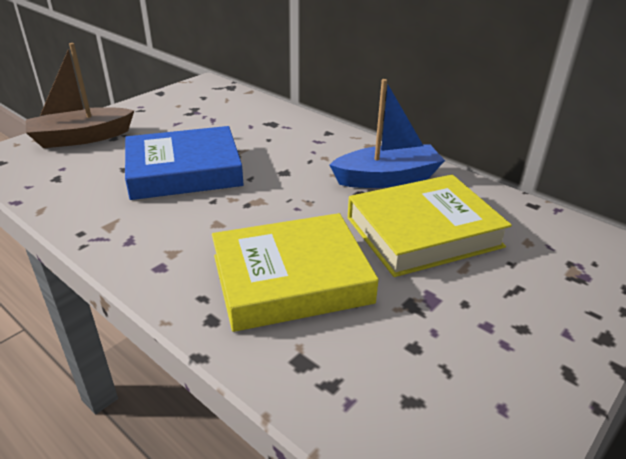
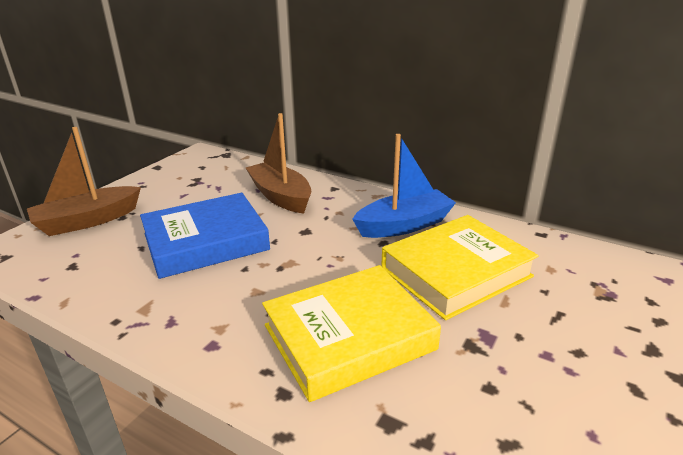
camera: 10 degrees left, 5 degrees down
(271, 135) = (280, 196): none -> brown boat

